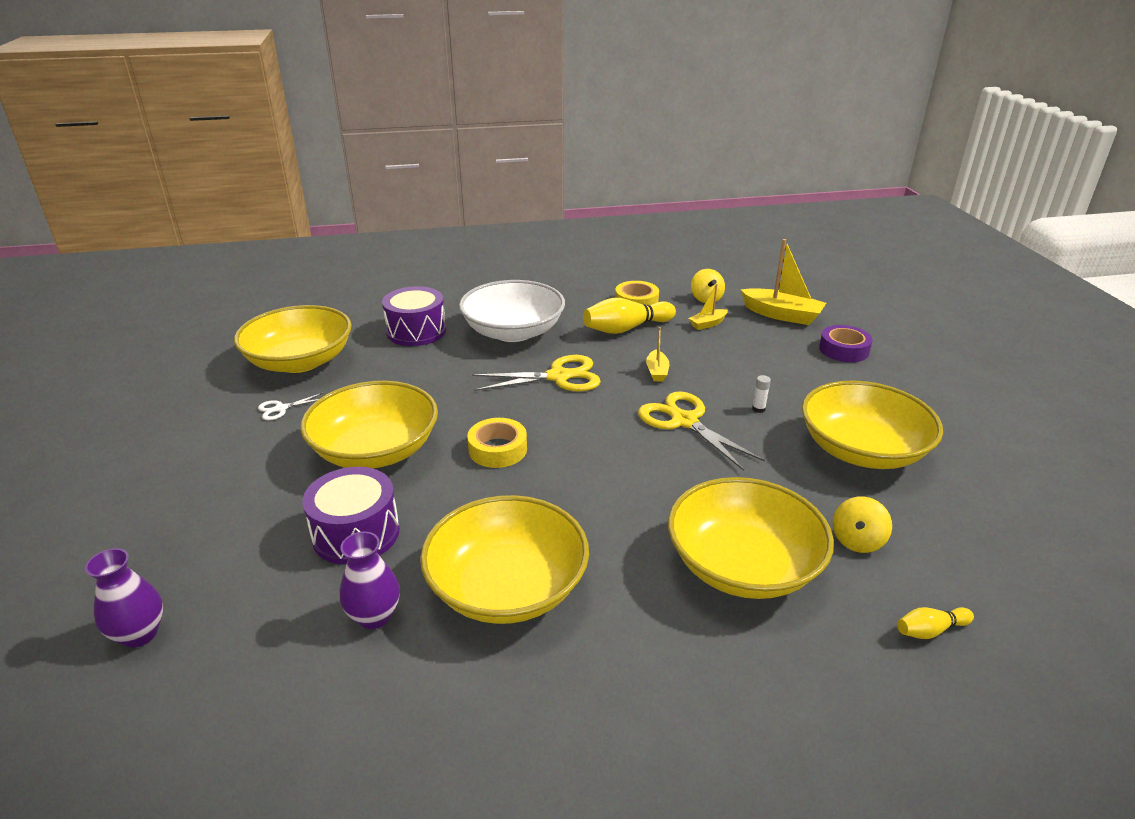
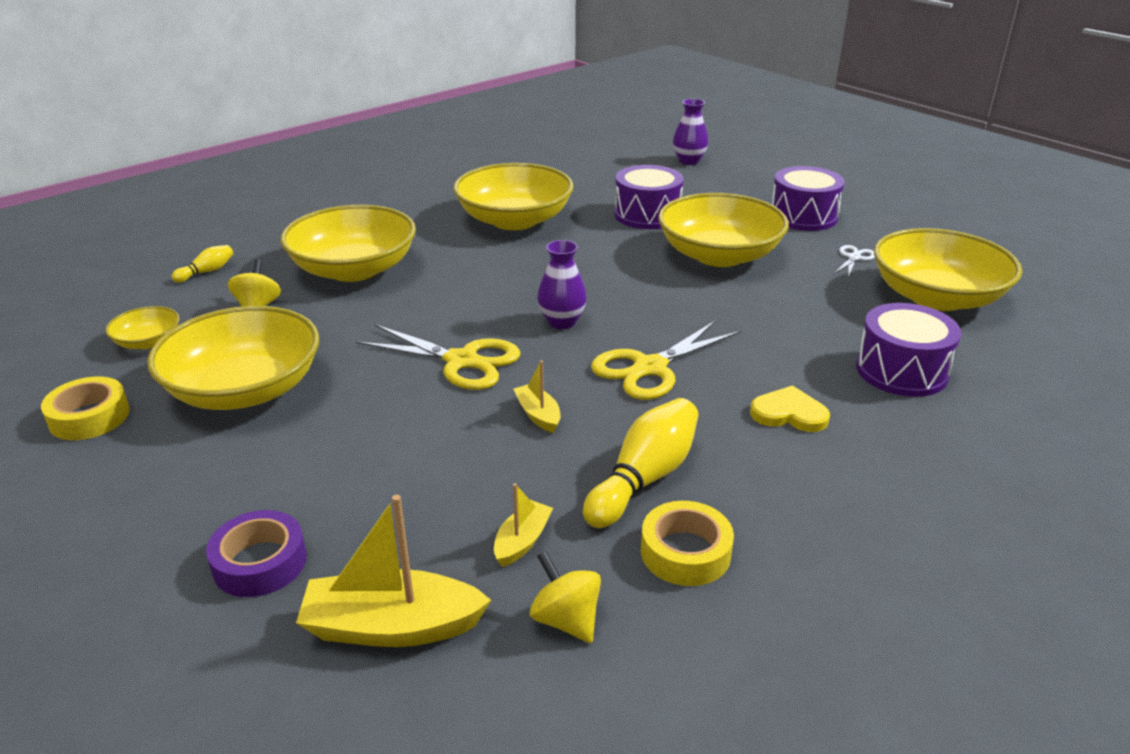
camera: 150 degrees right, 0 degrees up
(223, 468) = (803, 216): none -> purple drum
(374, 616) = (578, 193): purple vase -> purple vase (562, 322)
(498, 449) = (620, 284): yellow tape -> yellow tape (89, 417)
(513, 332) = (789, 413): white bowl -> yellow heart
(758, 409) = (379, 403): white glue stick -> none
(967, 530) = (148, 342): none -> yellow bowl

